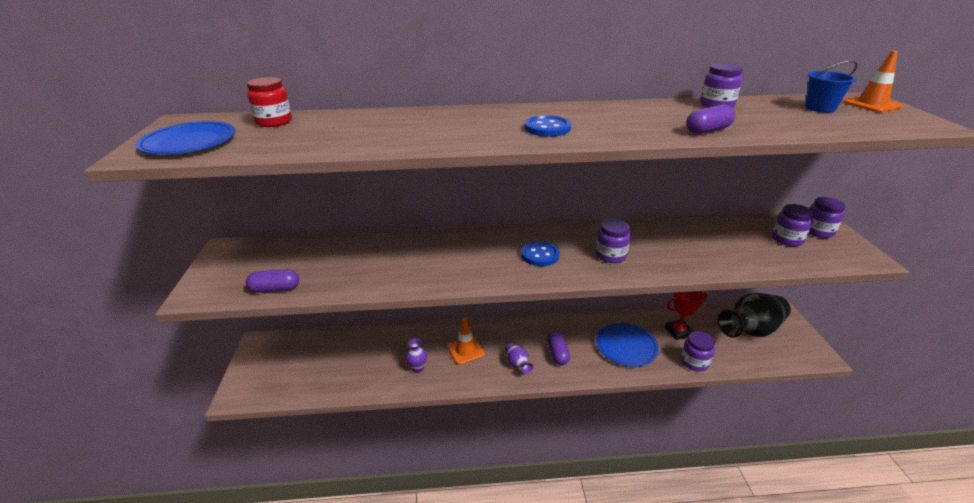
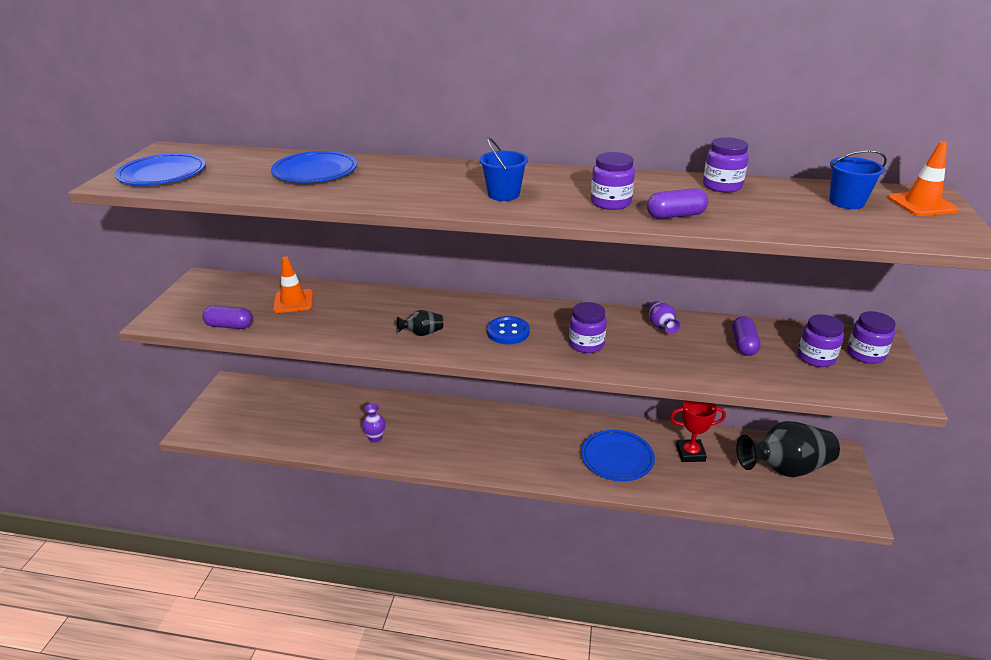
camera: 15 degrees right, 0 degrees up
(274, 122) = (247, 159): red jar -> none
(352, 126) = (315, 171): none -> blue plate
(465, 350) = (433, 429): orange traffic cone -> orange traffic cone (293, 301)
(466, 267) = (422, 333): none -> black vase
(517, 364) = (483, 453): purple vase -> purple vase (661, 326)
(547, 128) = (503, 194): blue button -> blue bucket
(557, 354) = (533, 451): purple capsule -> purple capsule (743, 344)
(694, 362) = (691, 490): purple jar -> purple jar (610, 202)

